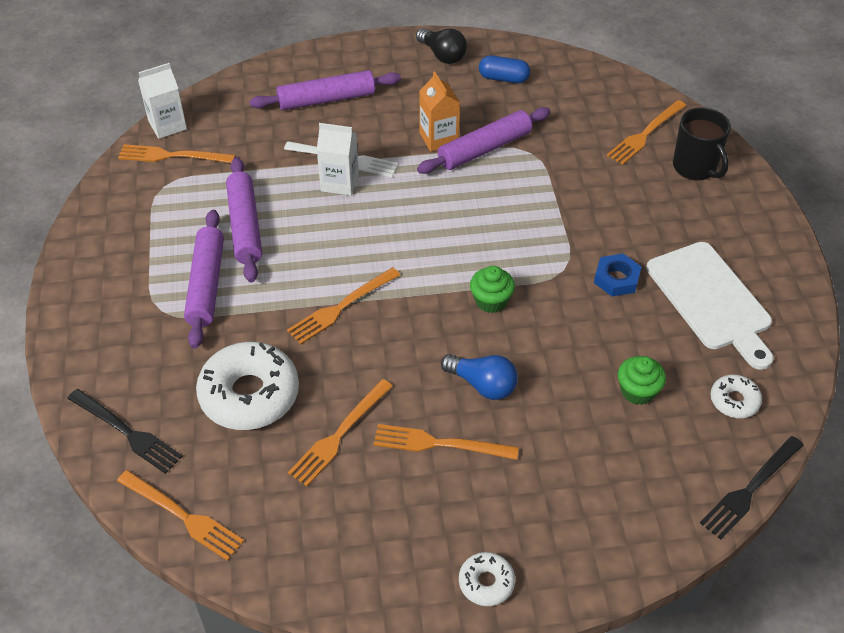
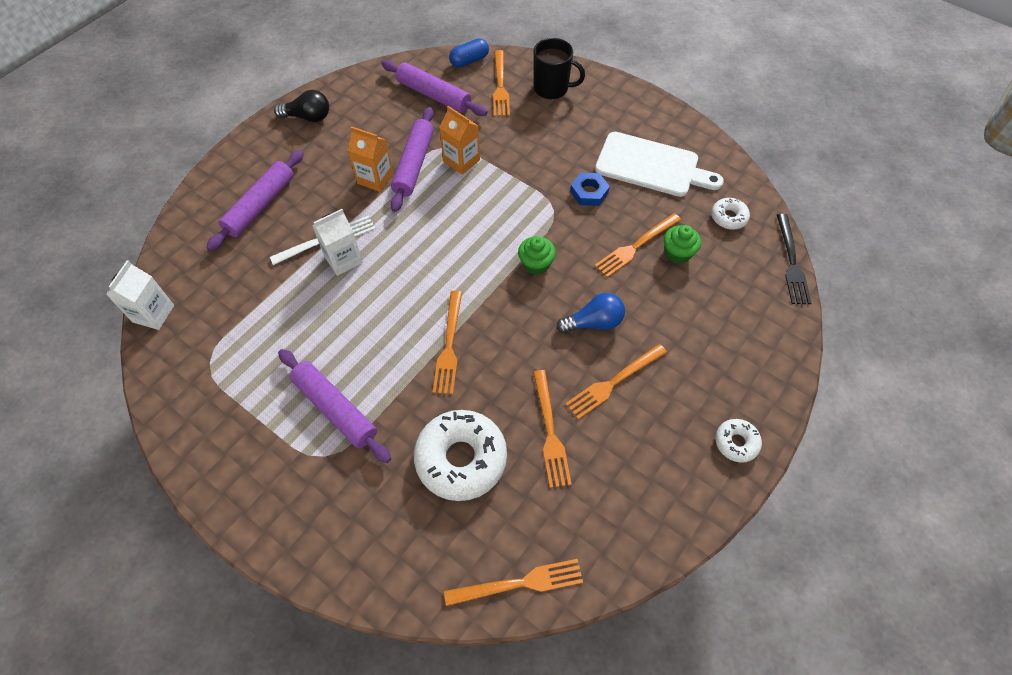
camera: 45 degrees left, 10 degrees up
(127, 432) = (409, 565): black fork -> none
(172, 156) = (187, 334): orange fork -> orange fork (636, 246)
(245, 226) = (312, 343): purple rolling pin -> purple rolling pin (434, 95)
(503, 78) = (369, 107): blue capsule -> blue capsule (469, 60)
(530, 173) = (461, 161): none -> orange carton

